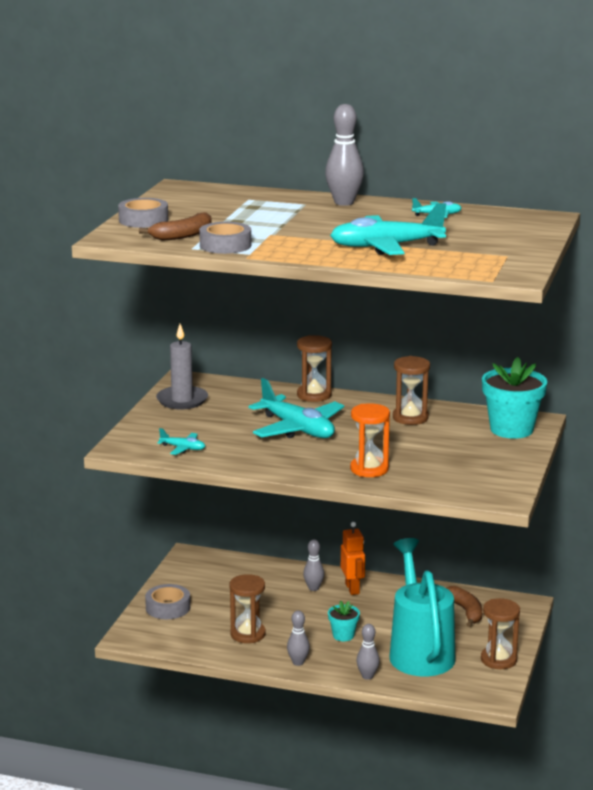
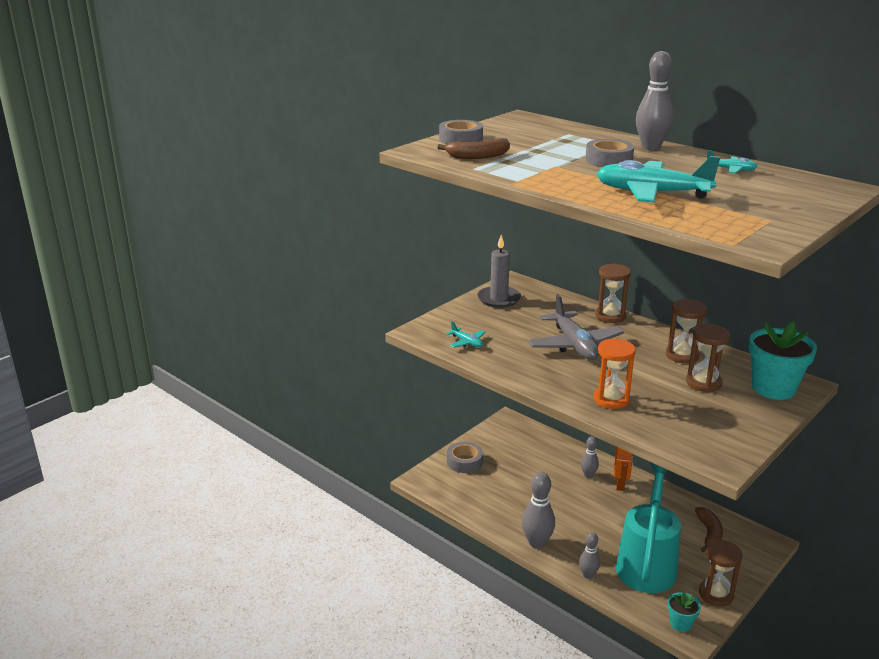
camera: 25 degrees right, 5 degrees up
(225, 245) = (504, 170): grey tape -> grey tape (609, 160)
(248, 634) = (511, 503): brown hourglass -> brown hourglass (703, 383)
(297, 429) = (574, 345): turquoise plane -> grey plane
(298, 662) = (537, 543): grey bowling pin -> grey bowling pin, size x1.67
(343, 635) = (589, 527): turquoise flower pot -> turquoise flower pot (680, 623)

